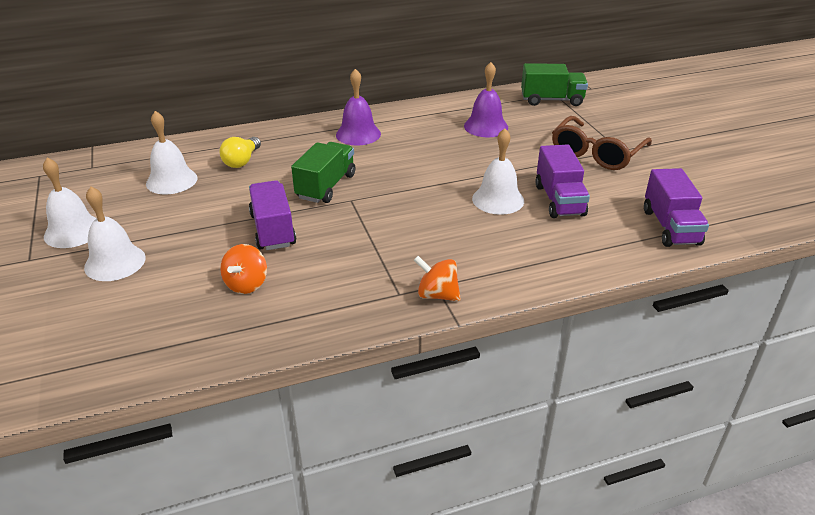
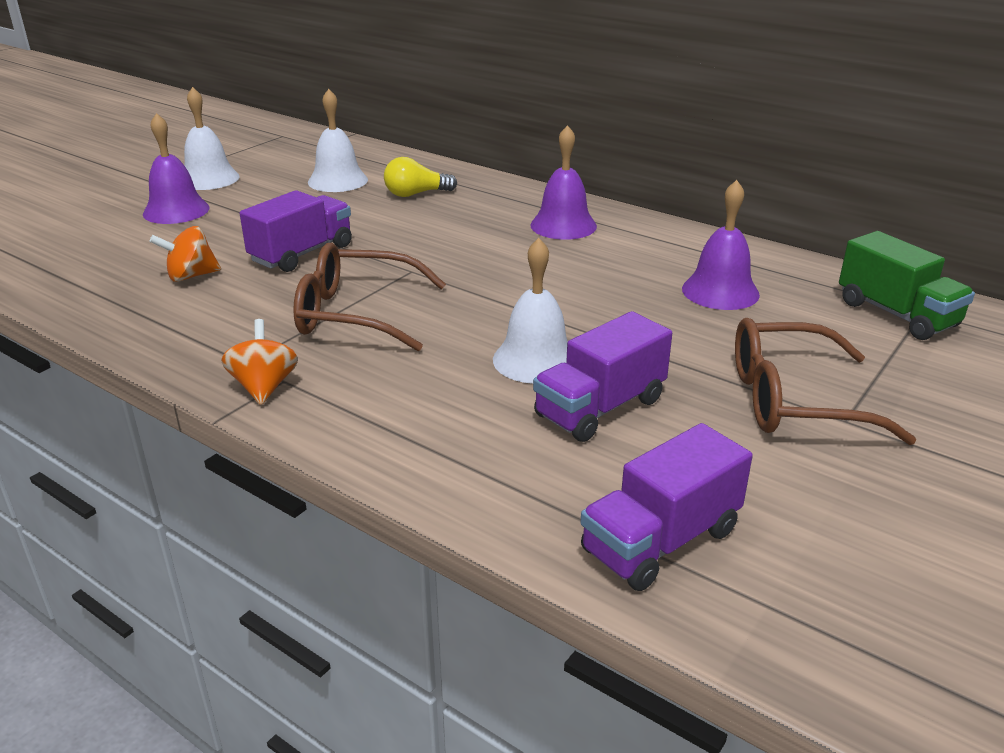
camera: 55 degrees right, 5 degrees down
(115, 262) = (176, 211): white bell -> purple bell
(326, 186) = (422, 248): green truck -> none
(384, 236) = (356, 314): none -> brown glasses

